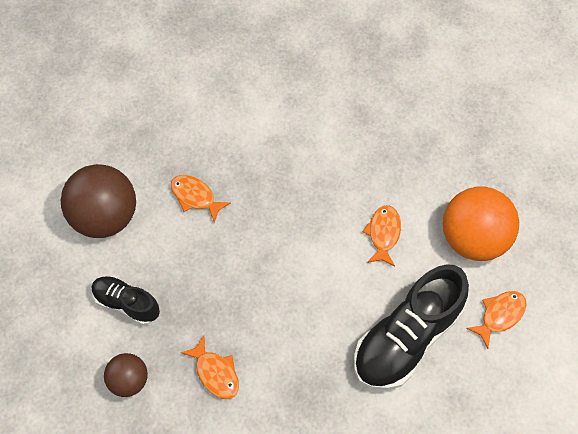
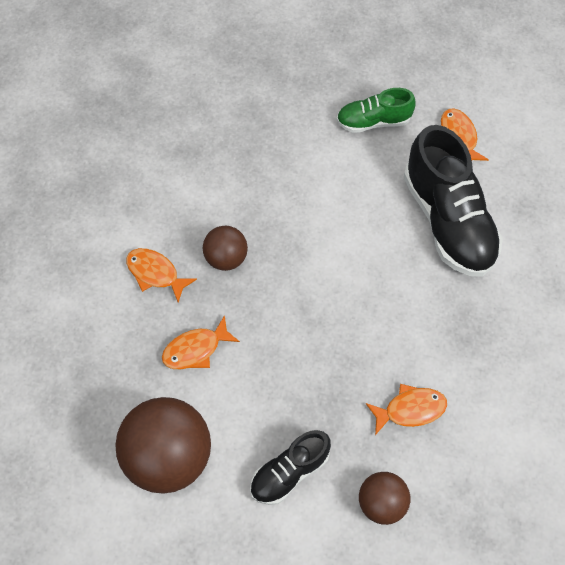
camera: 65 degrees left, 0 degrees up
(281, 183) = (226, 258): none -> brown ball
(383, 234) = (331, 192): orange fish -> orange fish (155, 273)
(473, 238) = (373, 122): orange ball -> green shoe

